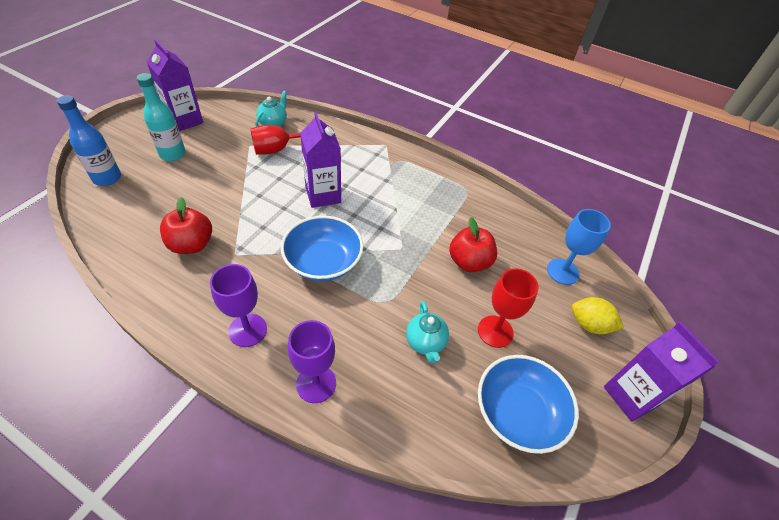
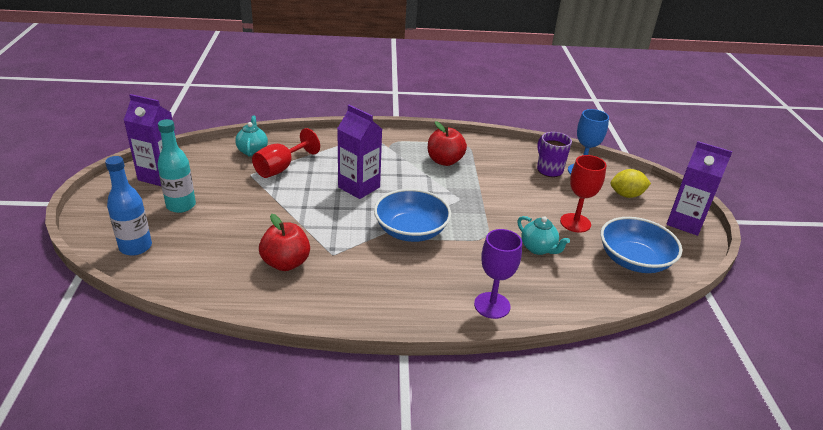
camera: 30 degrees left, 15 degrees down
(248, 330) = (403, 297): purple goblet -> none
(469, 262) = (516, 189): red apple -> red apple (444, 161)
(527, 254) = (549, 170): none -> purple mug

